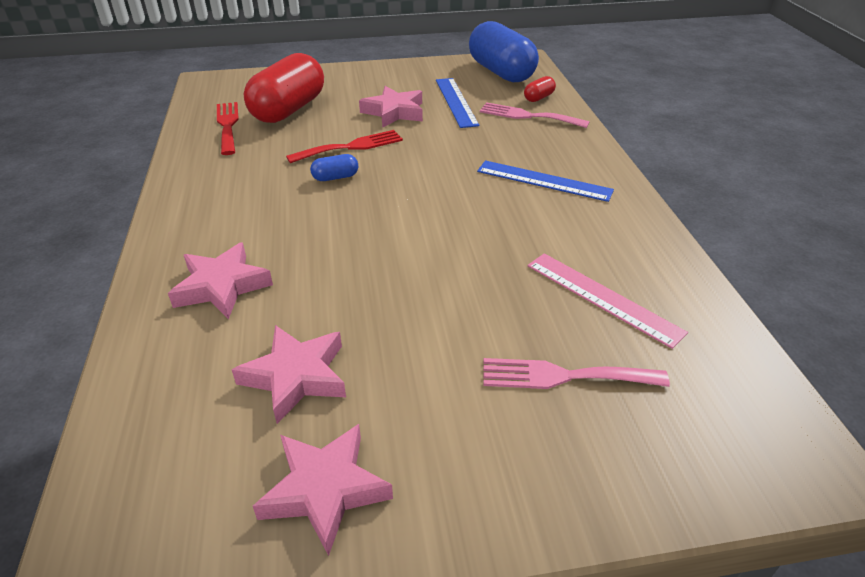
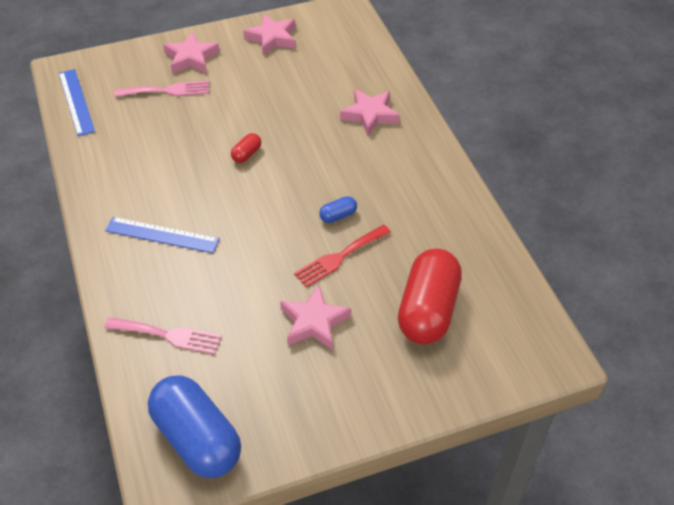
camera: 170 degrees right, 10 degrees up
(228, 125) = (473, 274): red fork -> none
(296, 376) = (303, 75): pink star -> pink star (191, 58)
(456, 102) = (249, 353): blue ruler -> blue ruler (76, 102)
(538, 98) = (153, 377): red capsule -> red capsule (246, 154)
(602, 298) = (137, 135): pink ruler -> none

